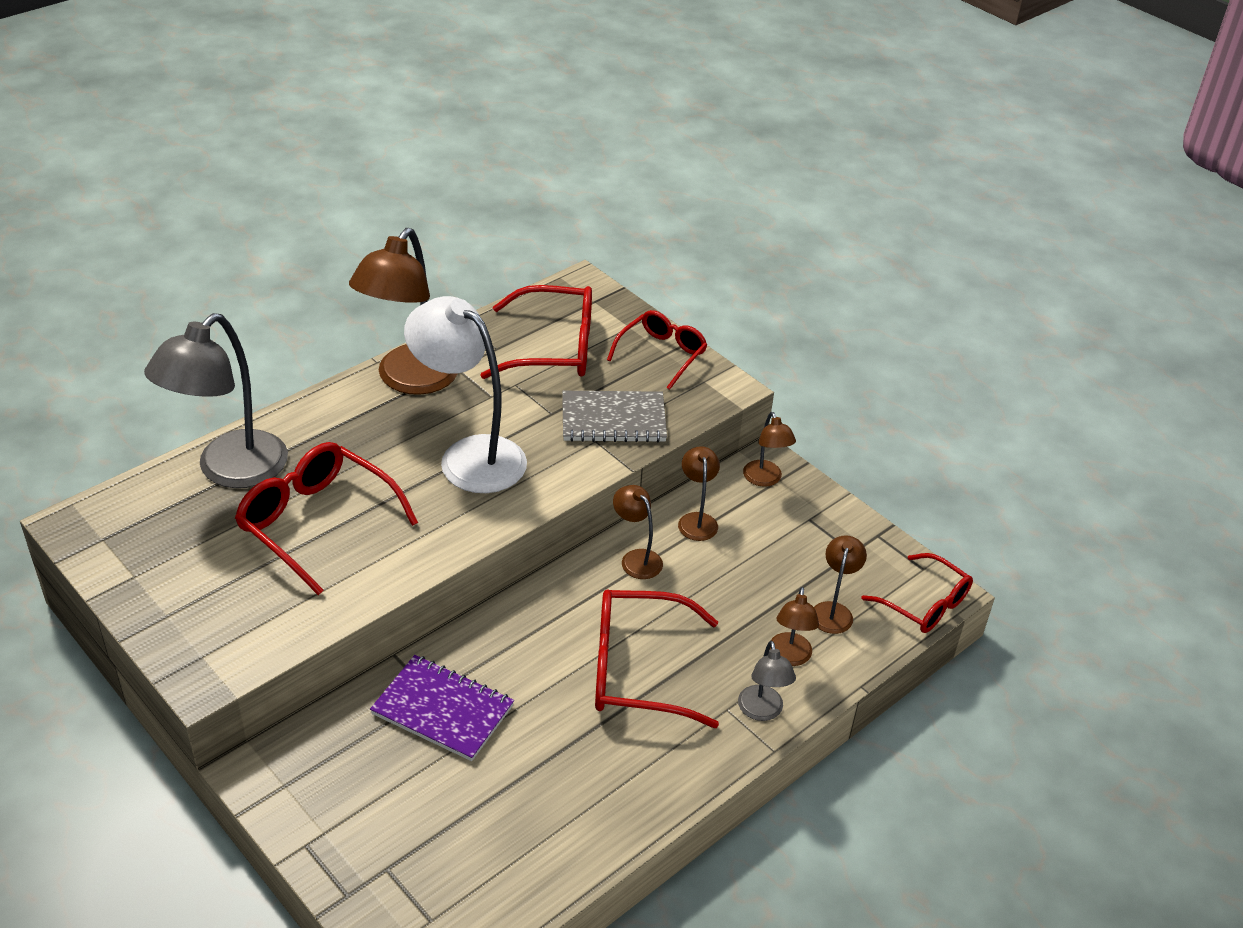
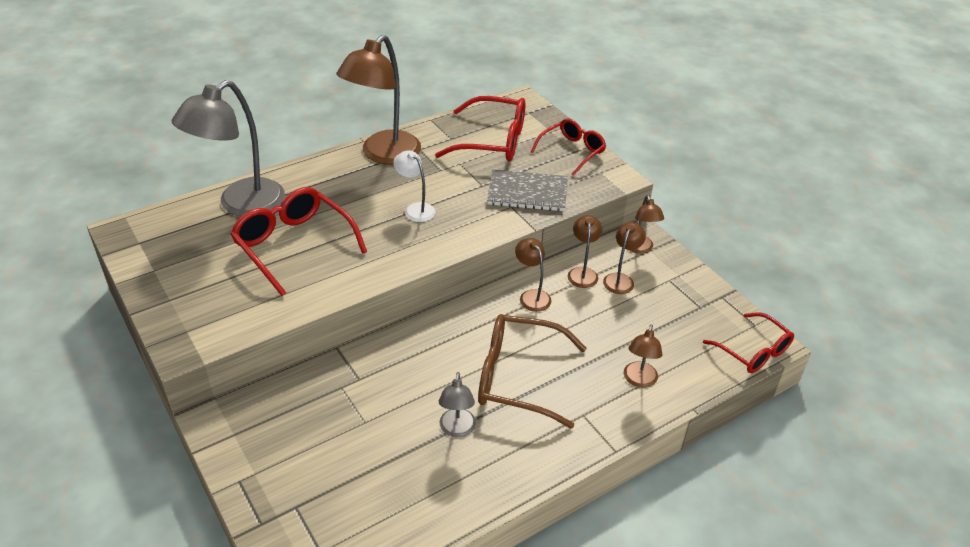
camera: 10 degrees right, 0 degrees up
(442, 710) = (363, 391): purple notebook -> none
(469, 456) = (415, 209): white lamp -> white lamp, size x0.48
(637, 670) = (518, 377): red glasses -> brown glasses
(762, 711) = (611, 419): grey lamp -> grey lamp (457, 429)
(833, 611) = (679, 349): brown lamp -> brown lamp (620, 279)

